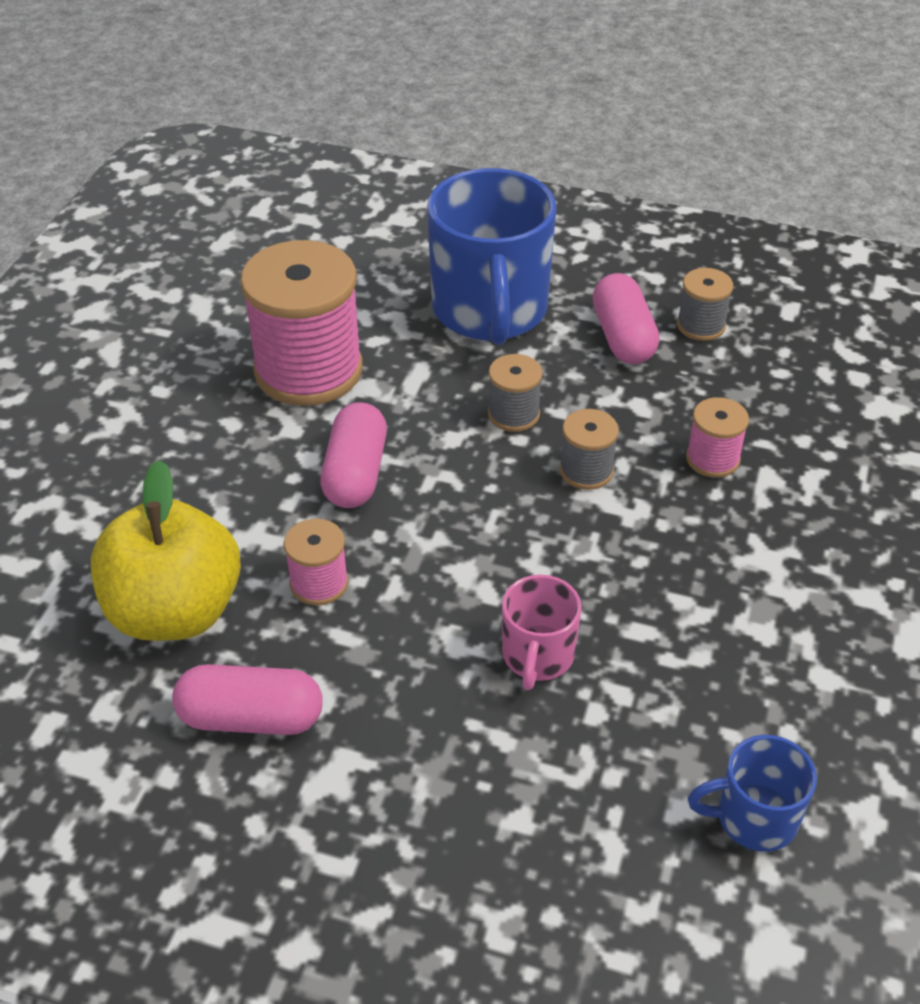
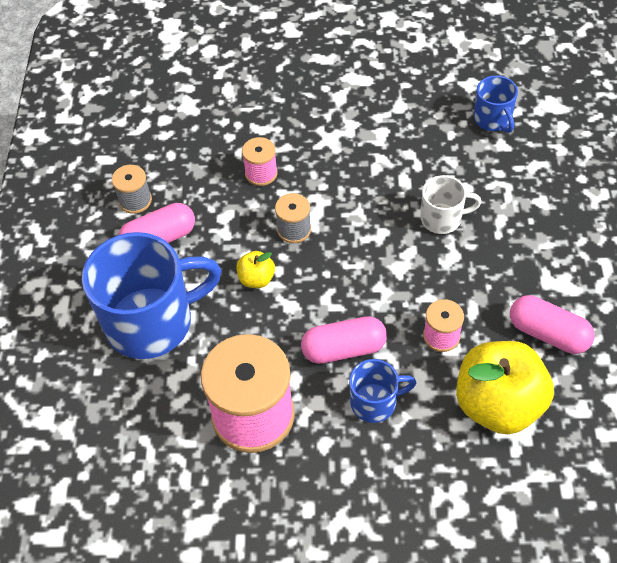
camera: 105 degrees left, 10 degrees up
(251, 718) = (548, 333): pink capsule -> pink capsule turned 45 degrees counterclockwise
(258, 483) = (375, 402): none -> blue mug
(513, 414) = (256, 279): grey spool -> yellow apple
(537, 656) = (442, 218): pink mug -> white mug

